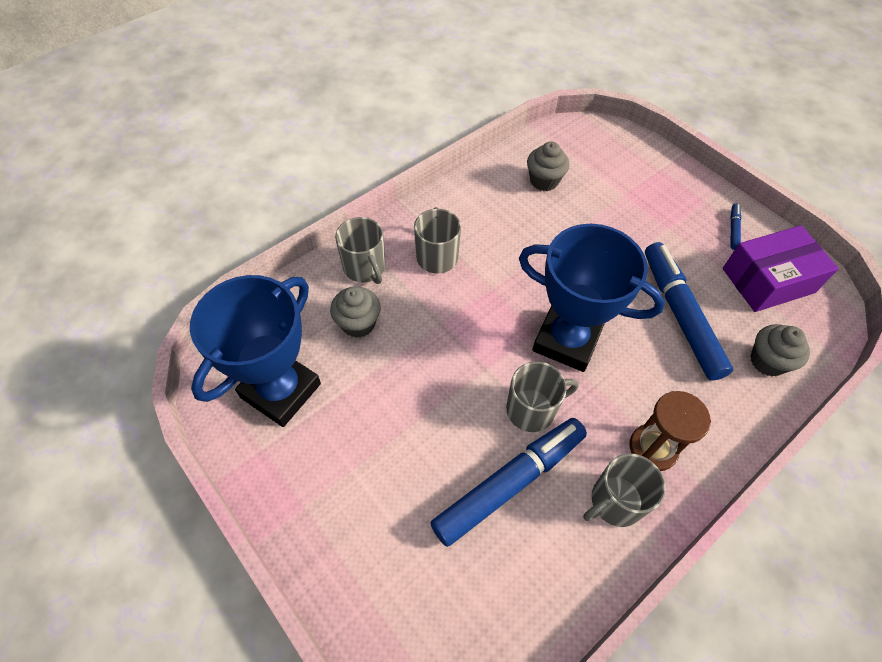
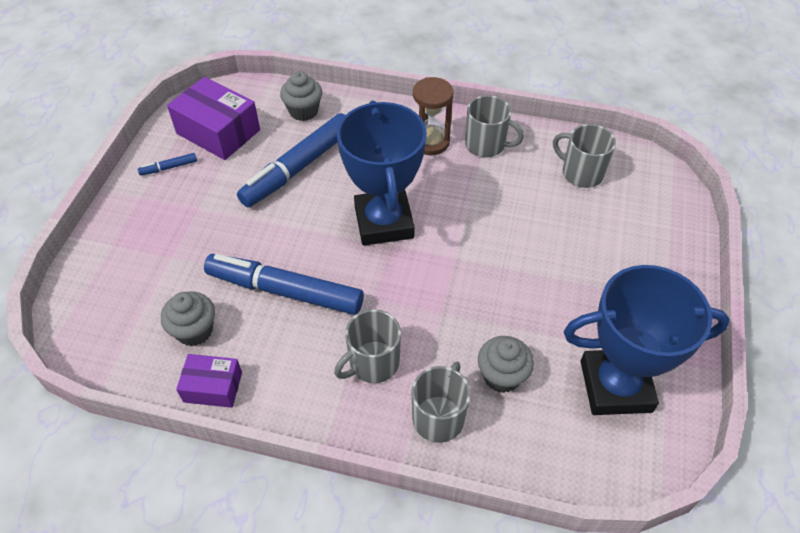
camera: 125 degrees left, 5 degrees down
(491, 172) = (213, 387): none -> purple box
(509, 483) = (529, 199): blue marker -> blue marker (285, 291)
(532, 409) = (464, 214): grey mug -> grey mug (581, 173)

